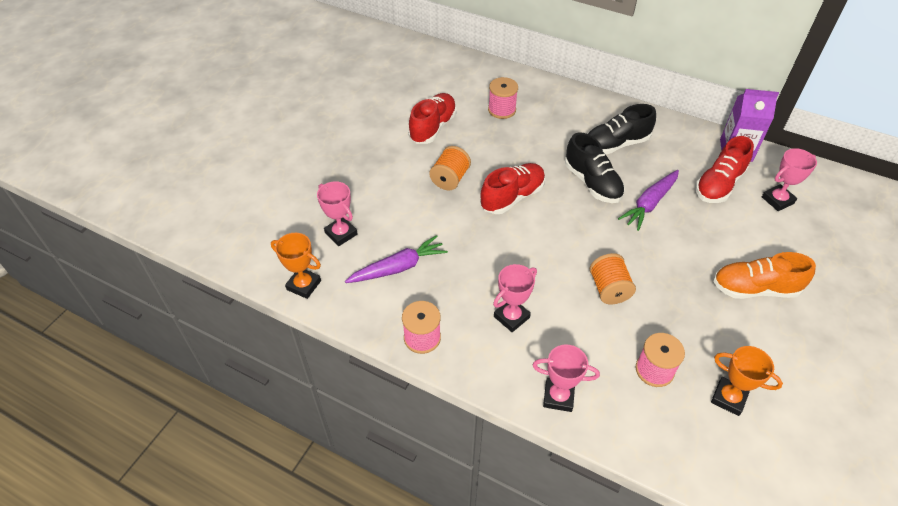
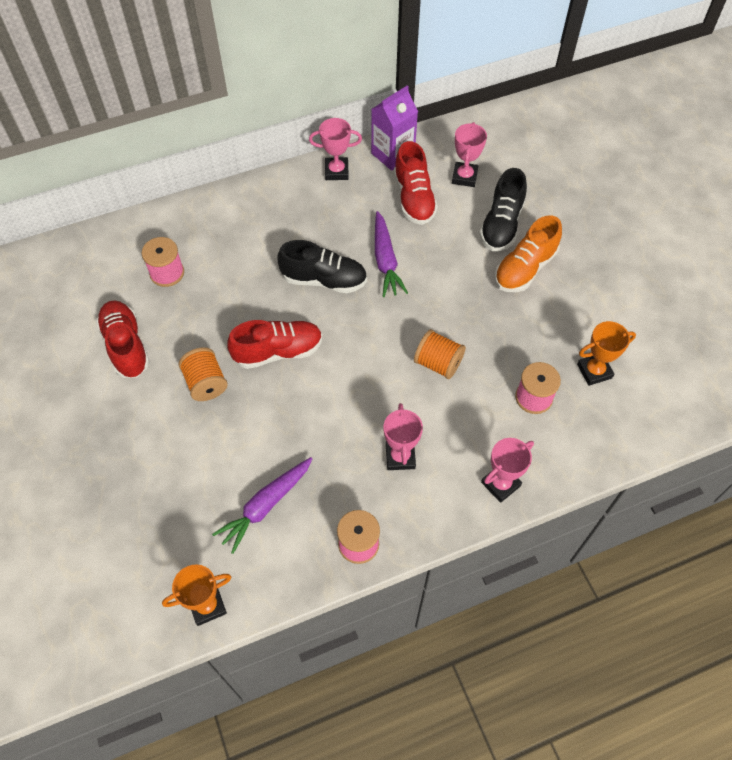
camera: 50 degrees left, 10 degrees up
(341, 234) = (177, 527): pink trophy -> pink trophy (336, 171)
(398, 267) = (265, 506): purple carrot -> purple carrot turned 150 degrees counterclockwise
(512, 197) = (278, 351): red shoe -> red shoe turned 75 degrees clockwise
(616, 144) = (301, 226): black shoe -> black shoe (501, 225)

